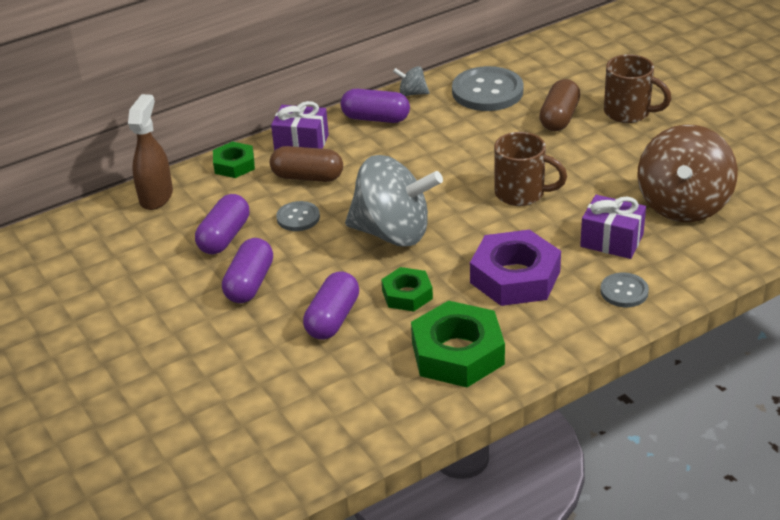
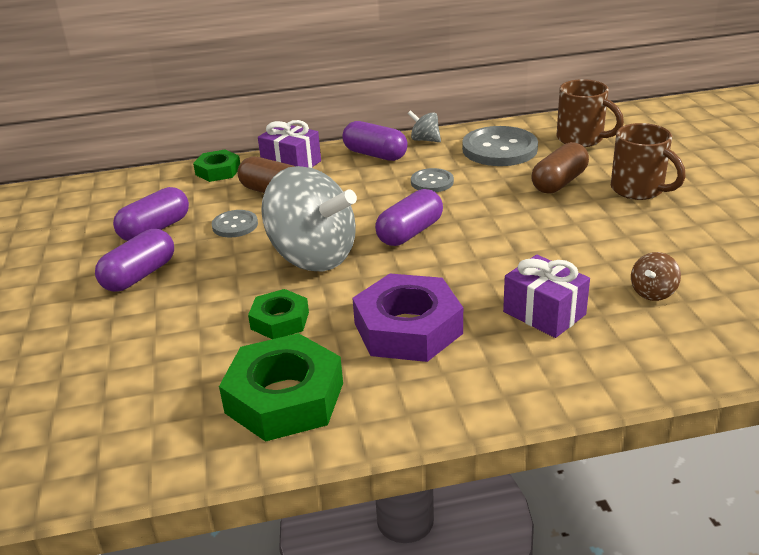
camera: 20 degrees right, 5 degrees down
(156, 197) = (130, 185): brown spray bottle -> none
(333, 319) = (186, 328): purple capsule -> purple capsule (410, 233)
(521, 193) = (472, 245): brown mug -> brown mug (581, 139)
(624, 291) = (525, 374): grey button -> grey button (432, 182)
(683, 205) = (653, 292): brown spinning top -> brown spinning top, size x0.41

